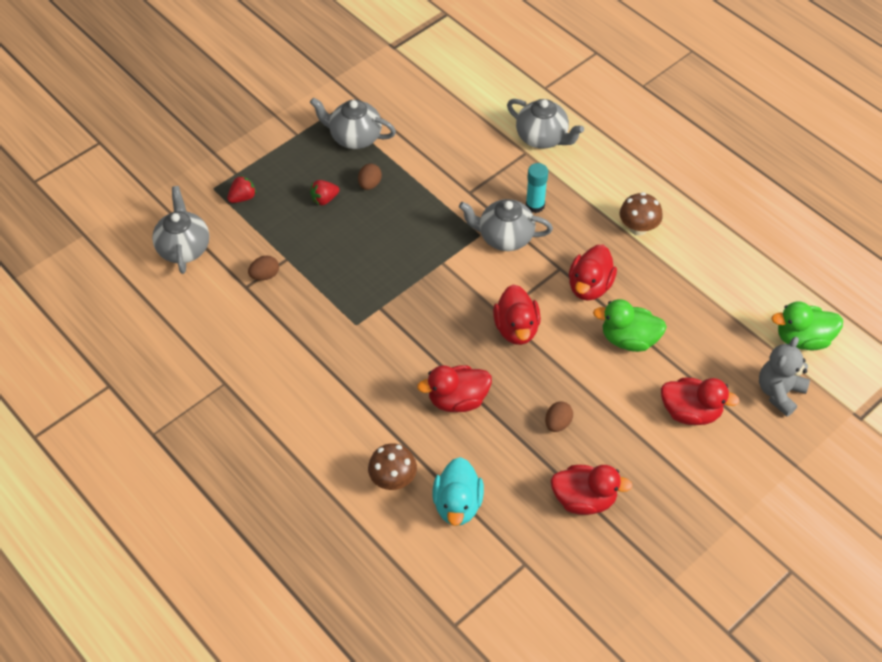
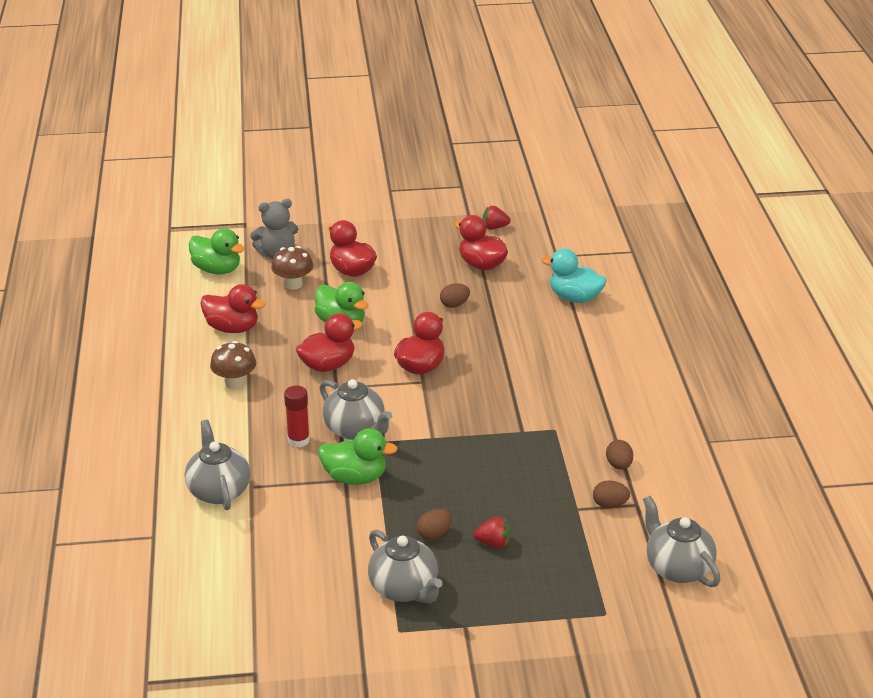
camera: 145 degrees left, 20 degrees down
(184, 248) = (677, 568): grey teapot -> grey teapot turned 120 degrees clockwise
(243, 197) = (579, 587): red strawberry -> red strawberry (494, 227)
(281, 316) = (619, 465): none -> brown egg
(393, 479) = (611, 328): brown mushroom -> brown mushroom (293, 284)
(457, 400) = (516, 348): red duck -> red duck (232, 328)
(457, 504) = (574, 298): turquoise duck -> turquoise duck turned 105 degrees counterclockwise
(464, 197) = (355, 477): none -> green duck
(535, 205) = (298, 440): turquoise glue stick -> red glue stick

